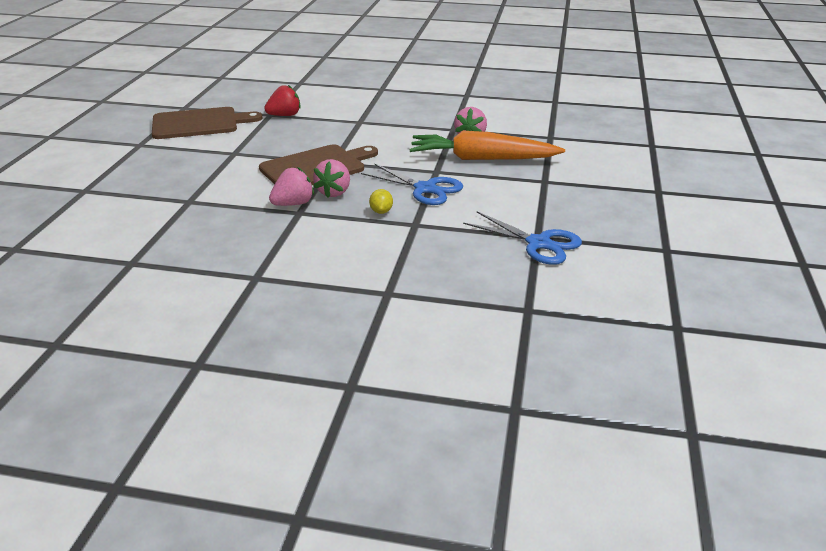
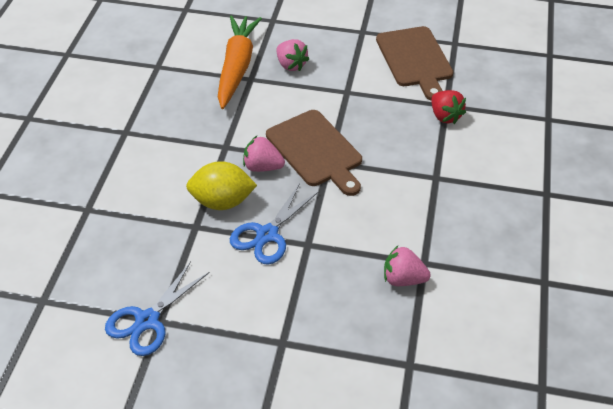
camera: 90 degrees right, 15 degrees up
(293, 204) = (241, 141): pink strawberry -> pink strawberry (291, 65)
(381, 211) = (222, 201): yellow lemon -> yellow lemon, size x2.14
(482, 159) = (340, 286): orange carrot -> orange carrot (237, 67)

